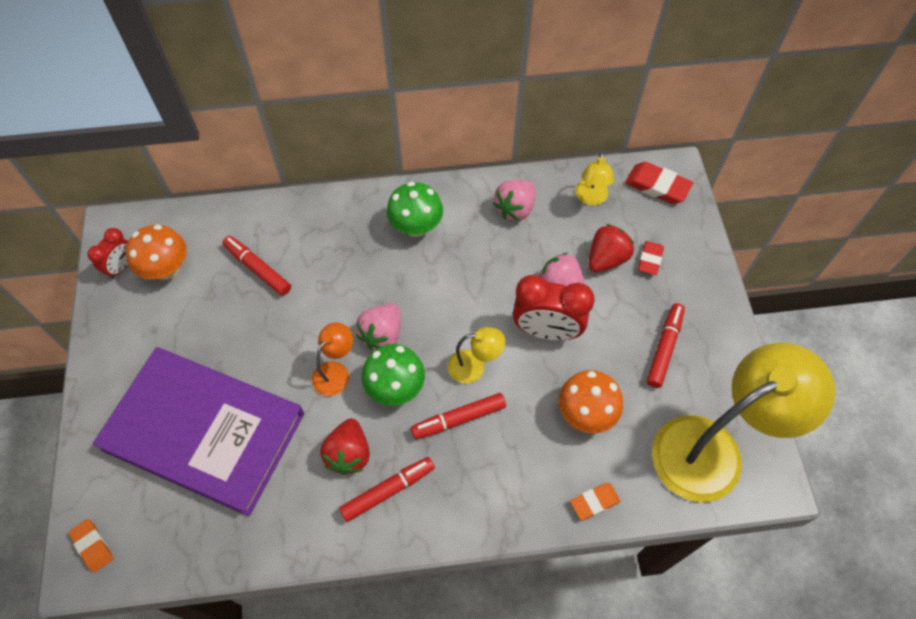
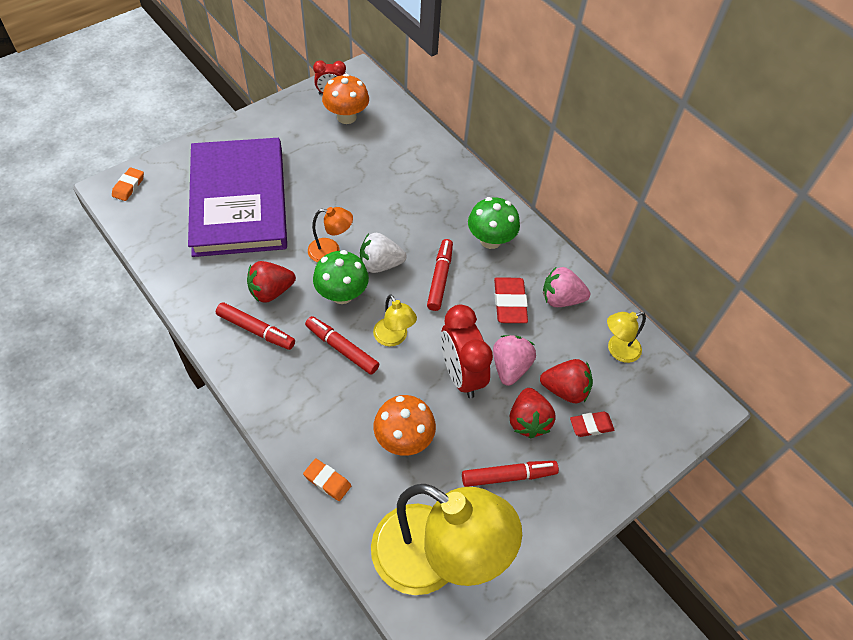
camera: 55 degrees right, 5 degrees down
(257, 269) = (382, 164): red marker -> red marker (440, 278)
(382, 335) = (380, 264): pink strawberry -> white strawberry
(620, 304) = (528, 421): none -> red strawberry
(657, 186) = (675, 398): red eraser -> red eraser (509, 303)

